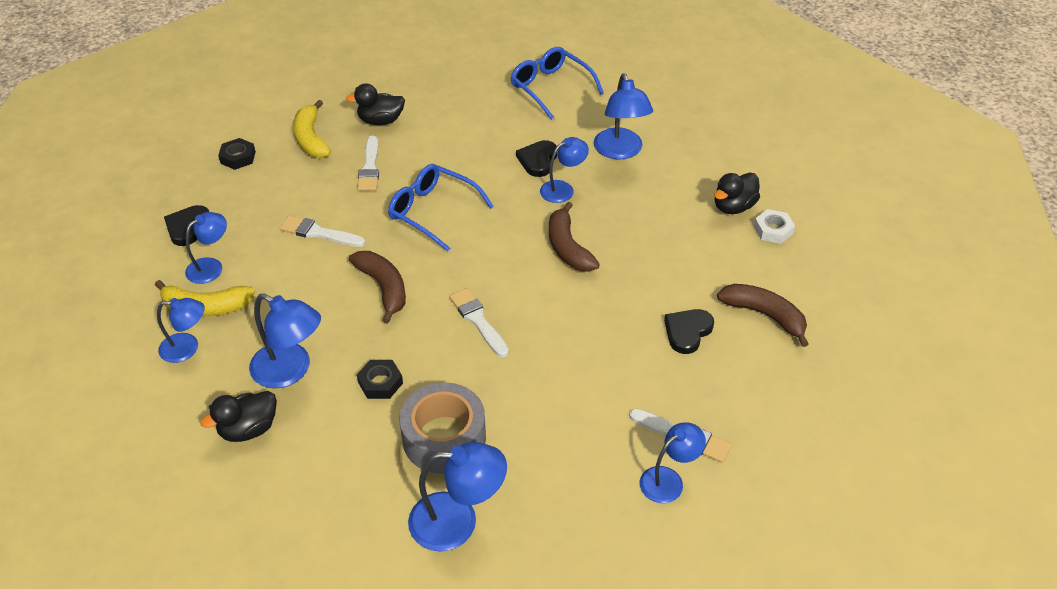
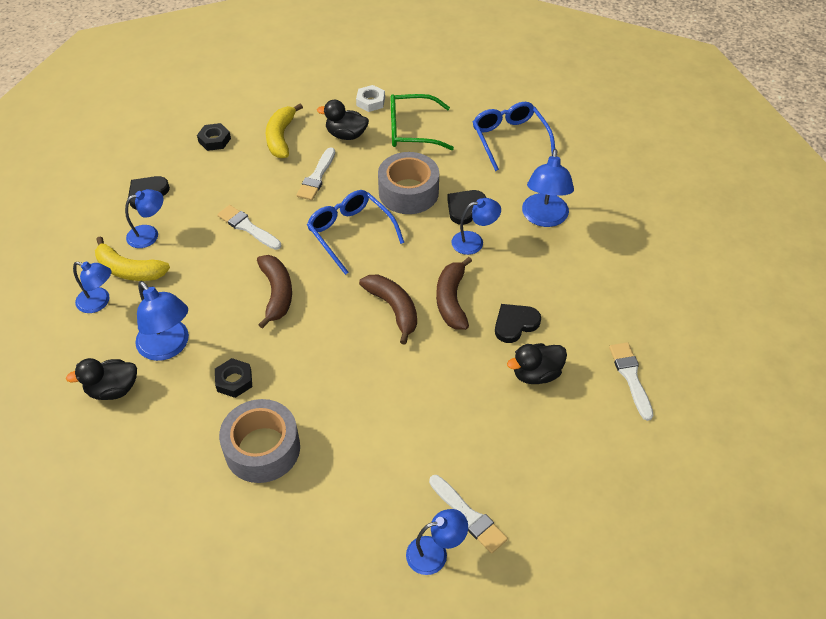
camera: 20 degrees right, 5 degrees up
(447, 101) = (411, 130): none -> green glasses
(458, 521) = (238, 529): blue lamp -> none
(473, 159) = (408, 192): none -> grey tape
(478, 320) = (341, 348): white brush -> white brush (631, 377)
(687, 332) = (521, 415): black heart -> black heart (515, 324)
(733, 207) = (624, 302): black duck -> black duck (536, 374)
(764, 315) = (602, 420): brown banana -> brown banana (393, 309)
(773, 230) = (651, 336): white nut -> white nut (370, 101)

